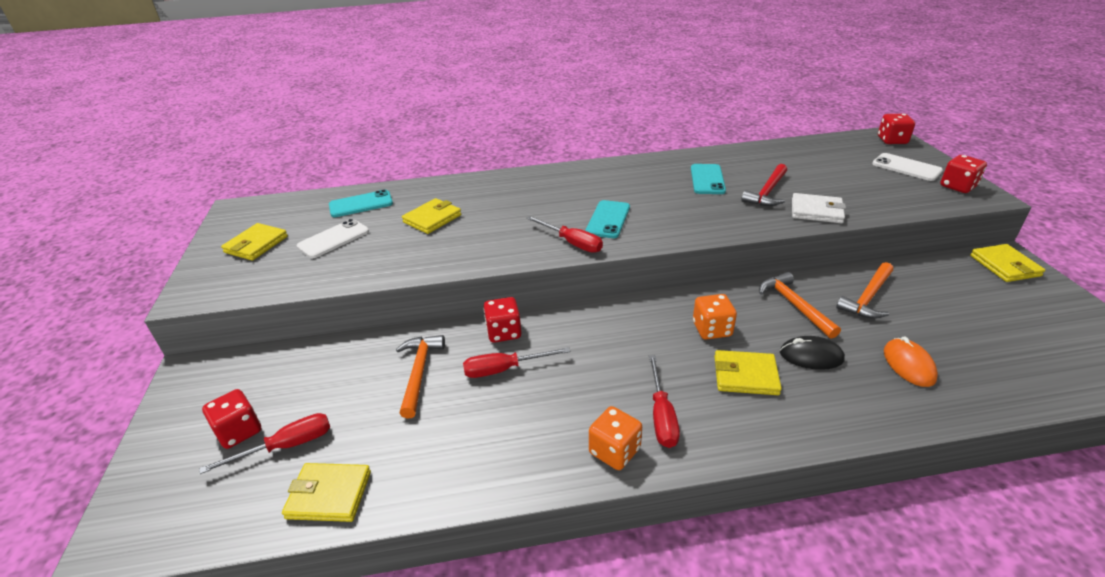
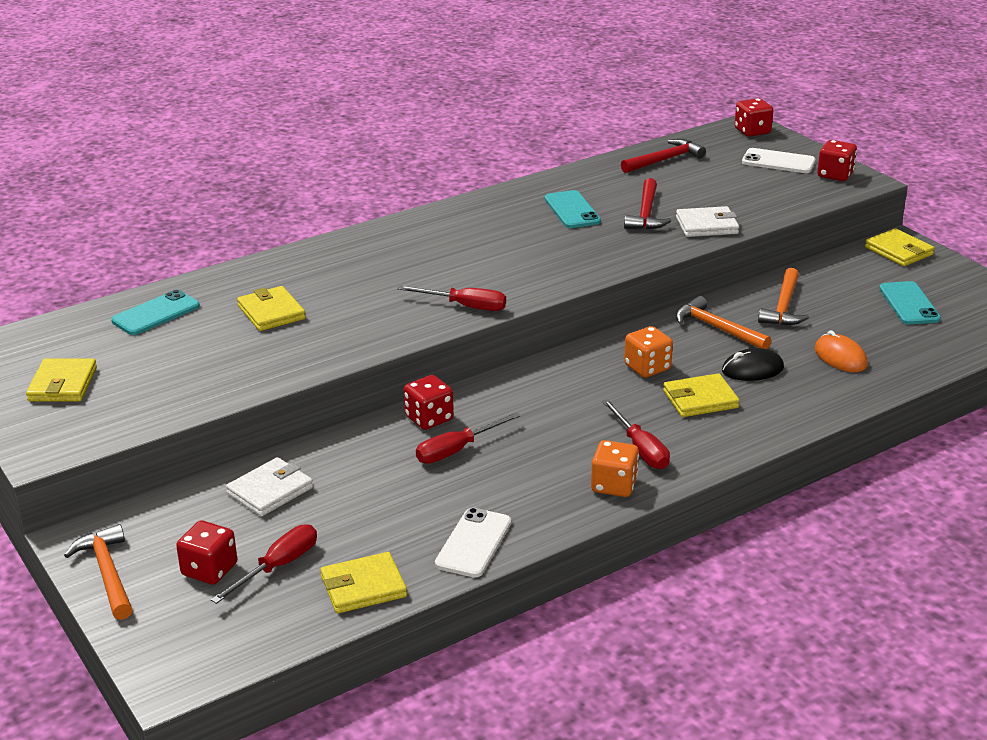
camera: 25 degrees left, 5 degrees down
(333, 239) = (163, 358): white phone -> white phone (473, 543)
(342, 367) = (270, 491): none -> white wallet
(419, 372) = (365, 474): orange hammer -> orange hammer (107, 573)
(432, 219) = (271, 312): yellow wallet -> yellow wallet turned 45 degrees counterclockwise
(608, 219) = (488, 274): turquoise phone -> turquoise phone (909, 304)
(805, 152) = (665, 160): none -> red hammer

